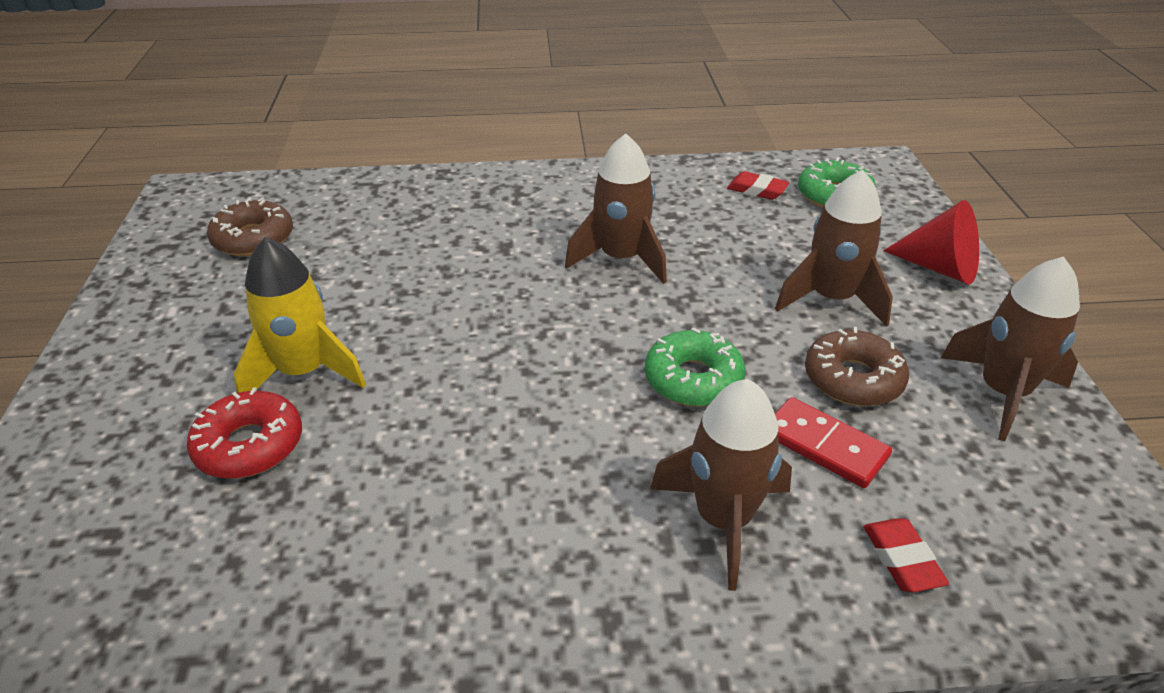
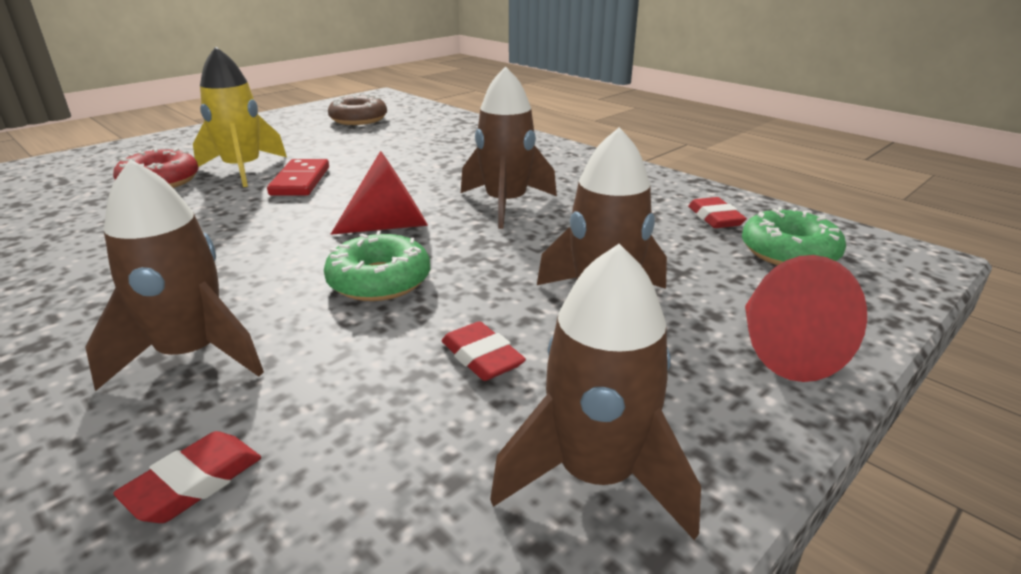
camera: 50 degrees right, 10 degrees down
(591, 333) = (391, 226): none -> red cone
(824, 446) = (349, 374): red domino -> red domino (300, 181)
(853, 379) = (482, 357): brown donut -> red eraser

